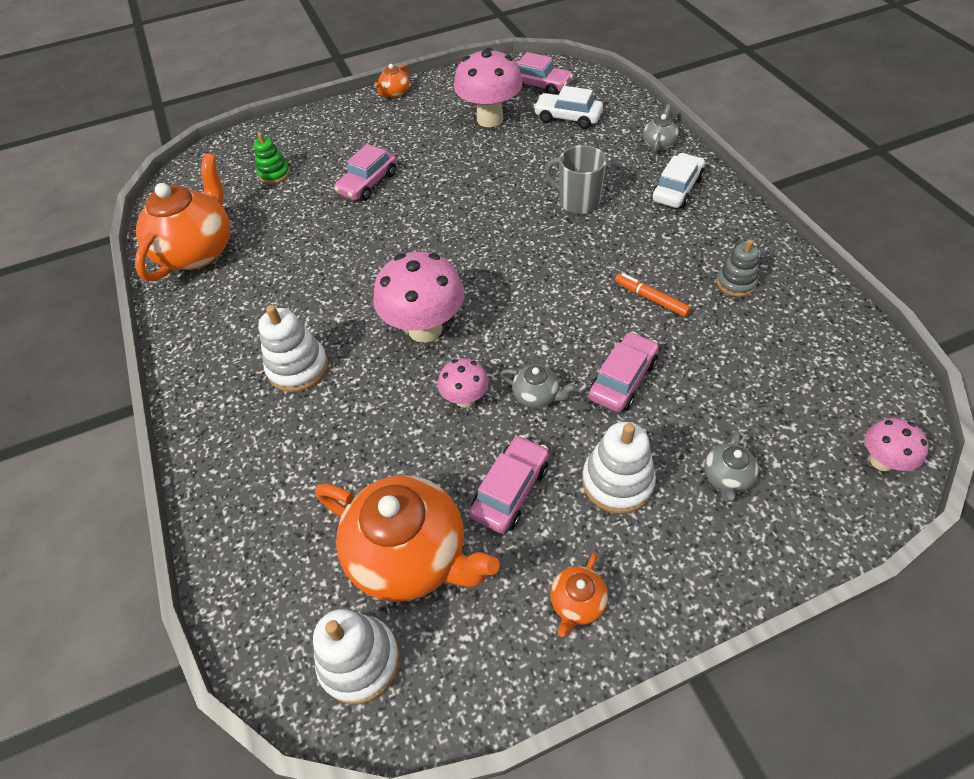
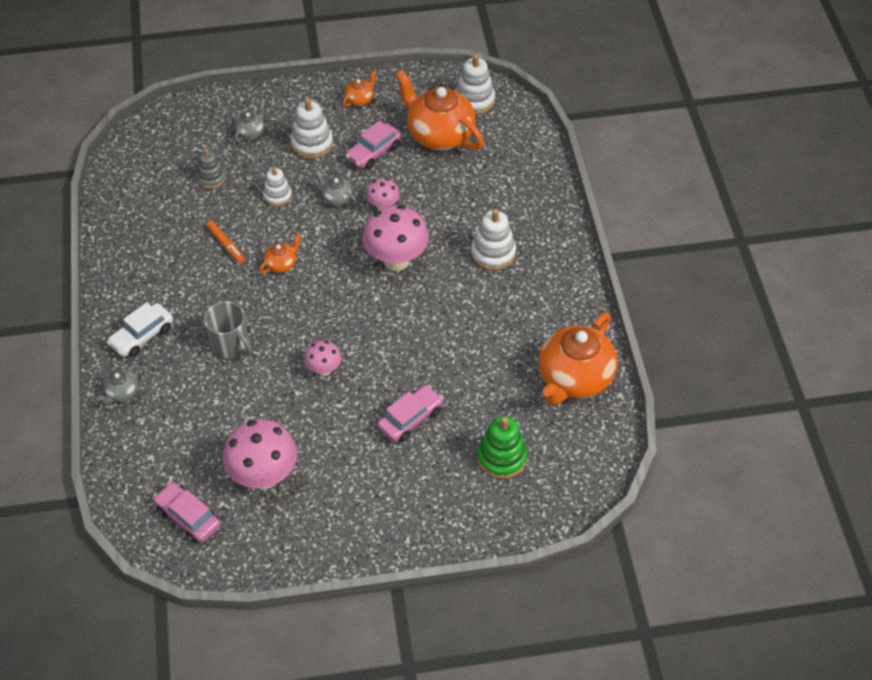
camera: 170 degrees left, 0 degrees up
(274, 174) = (501, 457): green stacking toy -> green stacking toy, size x1.52
(395, 93) = (352, 554): orange teapot -> orange teapot (281, 264)
(568, 118) = (185, 455): white car -> none
(622, 379) = (277, 196): pink car -> white stacking toy
(736, 283) = (159, 242): grey stacking toy -> grey stacking toy (211, 178)
(881, 461) = (162, 122): pink mushroom -> pink mushroom (324, 370)

